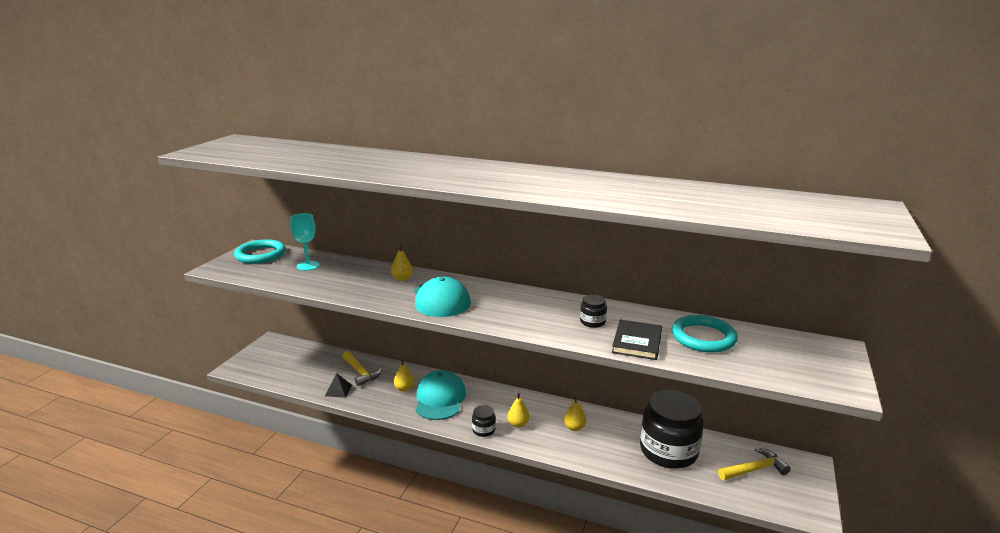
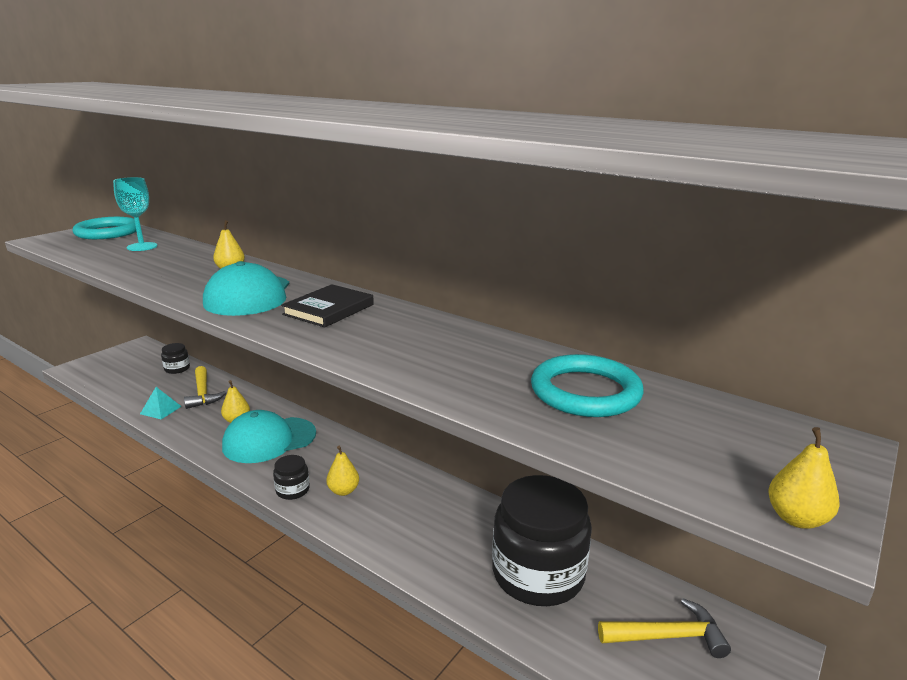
camera: 15 degrees right, 0 degrees up
(338, 390) = (160, 410): black pyramid -> turquoise pyramid
(440, 399) = (269, 440): turquoise cap -> turquoise cap turned 135 degrees counterclockwise
(574, 428) = (417, 510): yellow pear -> yellow pear (796, 518)
(592, 322) = (425, 347): black jar -> black jar (177, 369)
(637, 342) = (467, 383): black book -> black book (329, 309)

